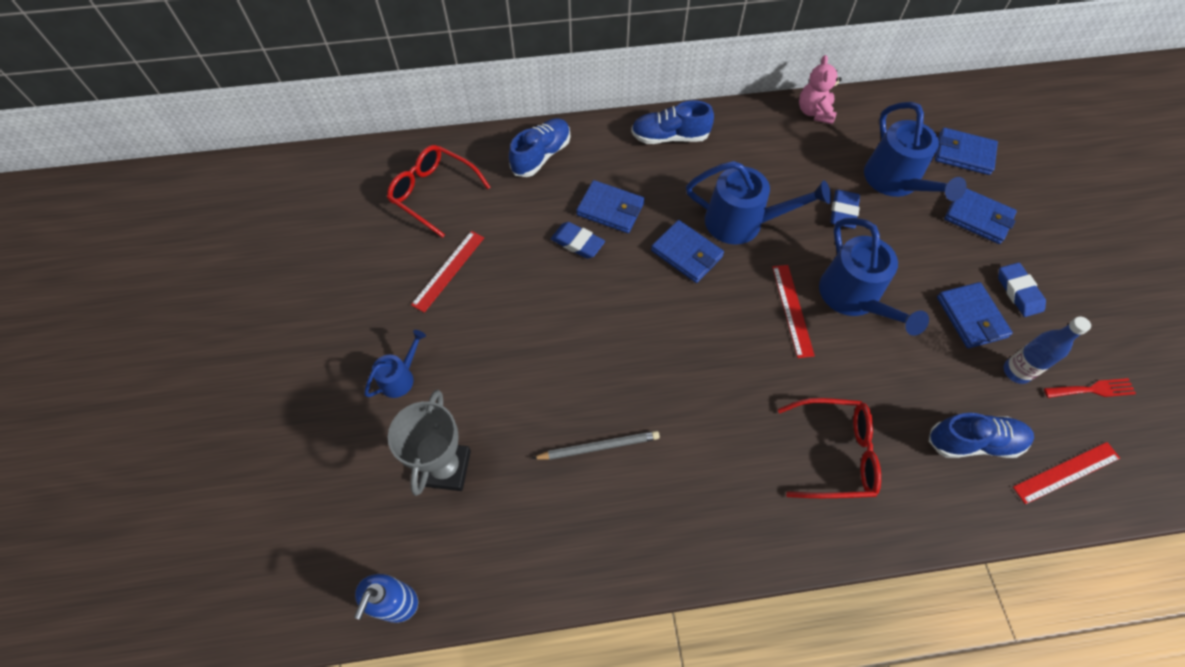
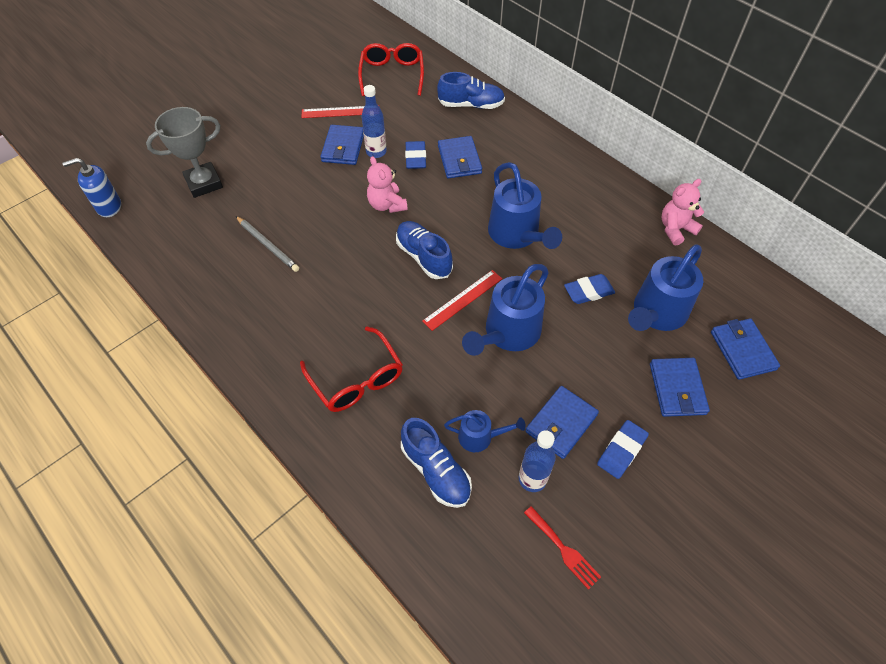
camera: 55 degrees right, 5 degrees down
(400, 377) = (249, 132): blue watering can -> blue watering can (480, 437)
(540, 271) = (376, 152): none -> blue bottle
(624, 304) = (387, 205): none -> pink teddy bear
(669, 137) = (556, 158): blue shoe -> blue shoe (424, 257)
(686, 253) = (459, 217): blue wallet -> blue wallet (343, 147)
(1066, 472) = (458, 554): red ruler -> none

